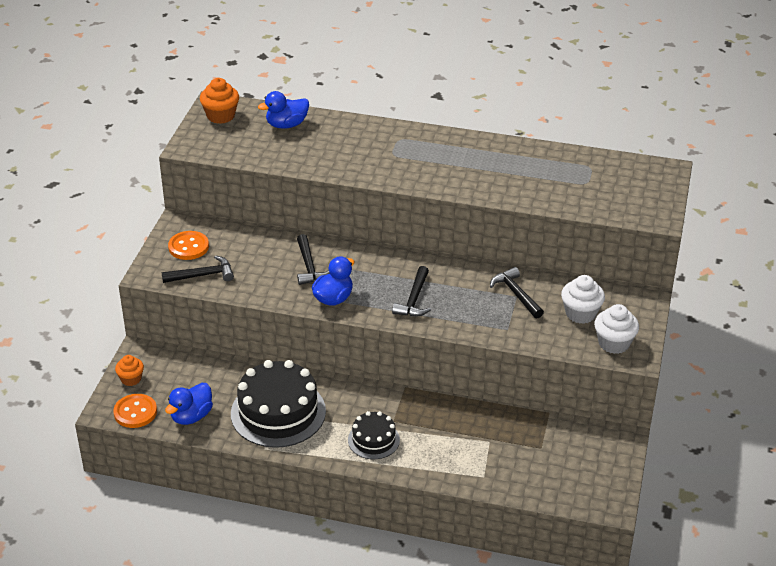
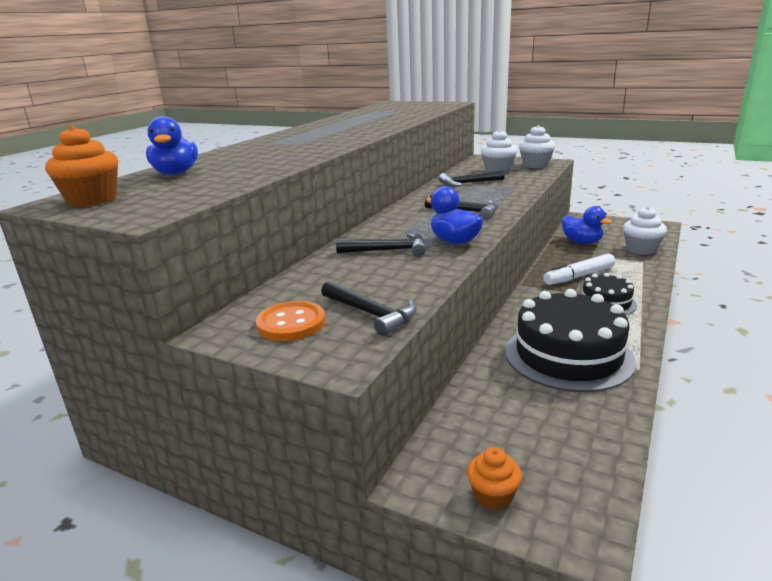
camera: 75 degrees left, 15 degrees down
(135, 412) = (582, 493): orange button -> none
(191, 416) = (585, 428): blue duck -> blue duck (582, 242)
(203, 275) = (371, 314): black hammer -> black hammer turned 135 degrees clockwise
(431, 426) = (579, 276): none -> white marker
(518, 479) = (641, 249): none -> white cupcake

